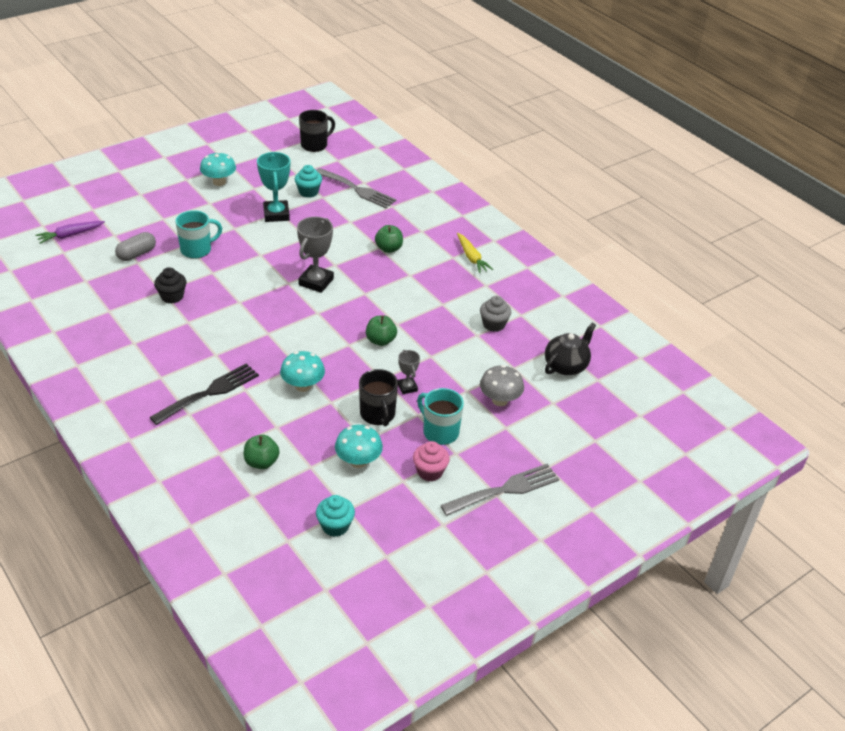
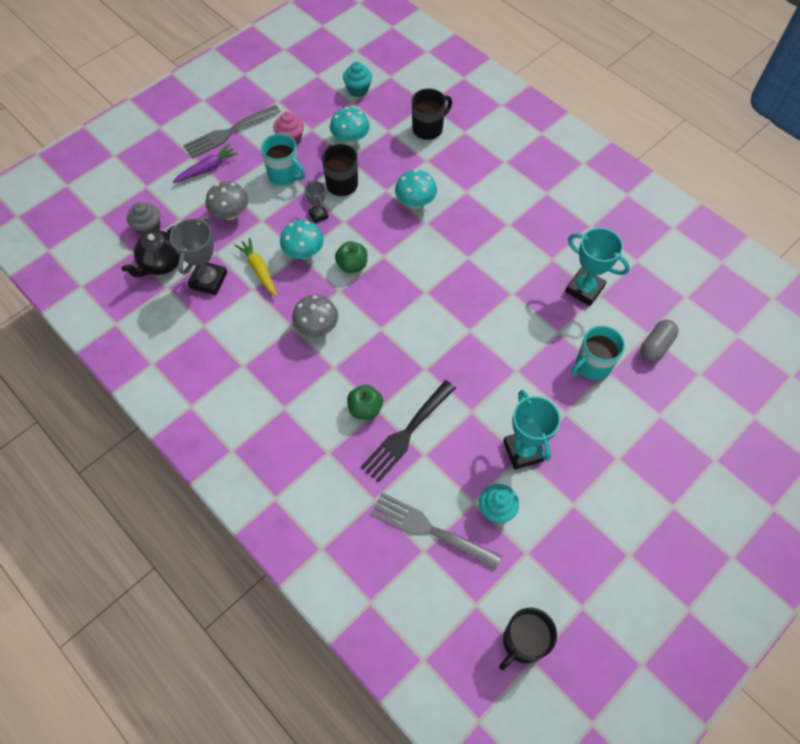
camera: 175 degrees right, 20 degrees up
(70, 235) = (748, 364): purple carrot -> purple carrot (207, 169)
(172, 296) = (584, 289): black cupcake -> turquoise trophy
(209, 392) = (496, 183): black fork -> black fork (406, 433)
(219, 182) = (626, 508): turquoise mushroom -> turquoise mushroom (304, 252)
(261, 462) = (428, 129): green apple -> black mug
(316, 282) = (439, 337): grey trophy -> grey trophy (208, 280)
(420, 301) = (317, 327): none -> grey mushroom
(471, 257) = (260, 411): yellow carrot -> yellow carrot (259, 269)
(493, 324) = (234, 306): grey cupcake -> grey cupcake (149, 228)

